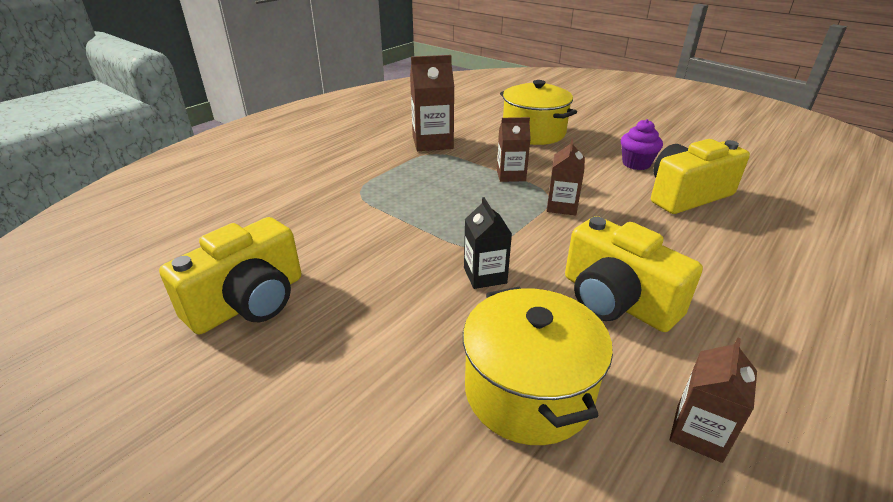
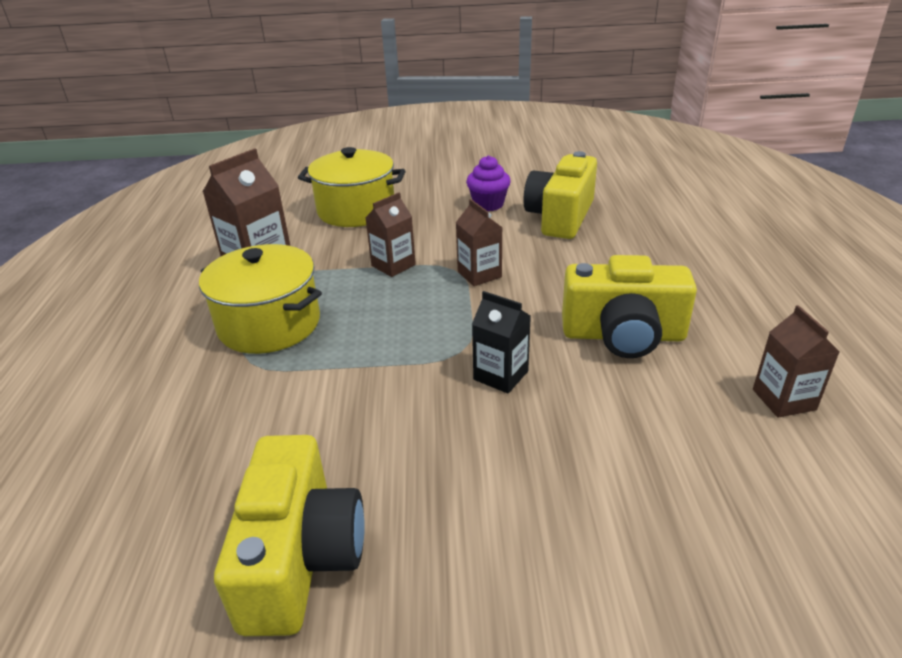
camera: 40 degrees left, 0 degrees up
(528, 391) = (659, 449): yellow pot -> yellow pot (269, 324)

